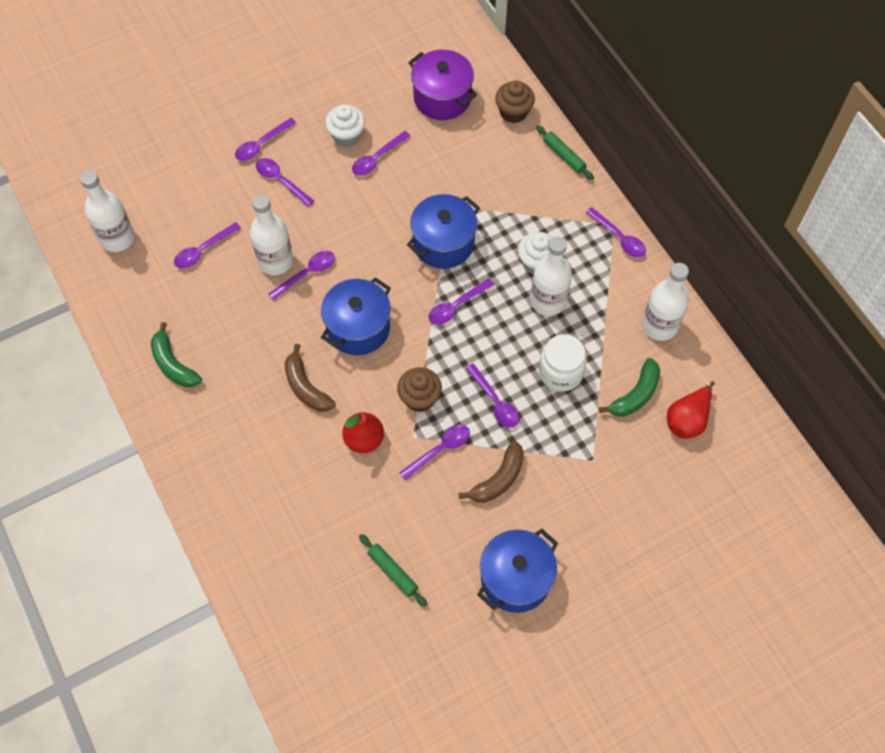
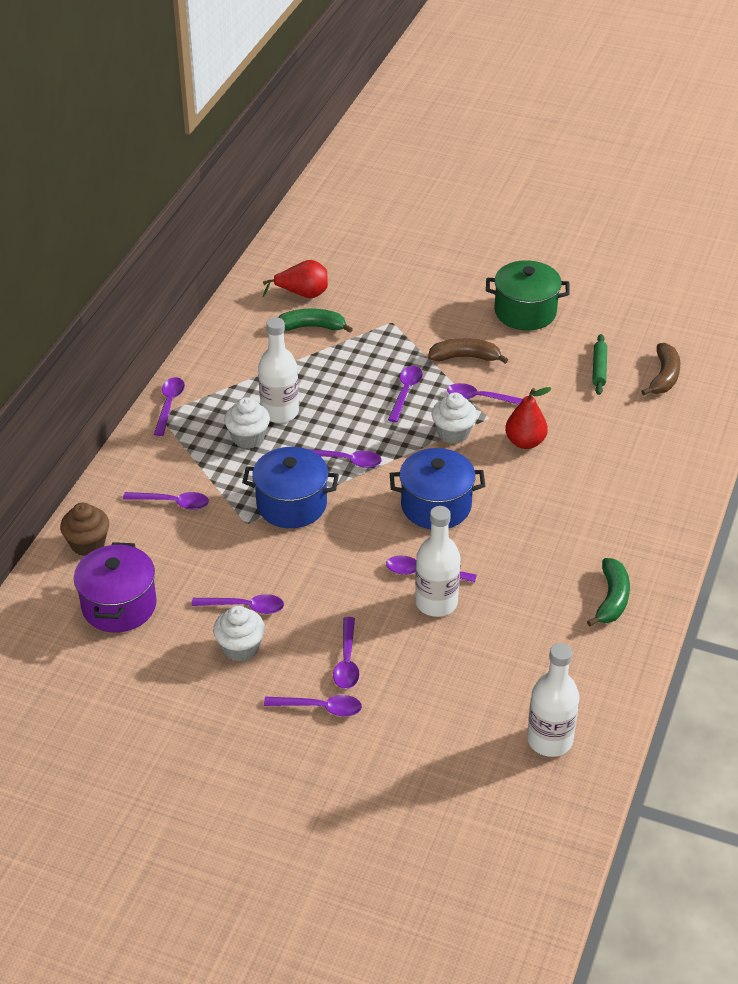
camera: 130 degrees left, 20 degrees down
(203, 250) = (486, 663): purple spoon -> purple spoon (173, 503)
(306, 387) = (526, 502): brown banana -> brown banana (664, 377)
(420, 398) = (453, 433): brown cupcake -> white cupcake
(515, 578) = (525, 312): blue pot -> green pot
(560, 372) = (338, 372): white jar -> none
(564, 156) = (110, 482): green rolling pin -> none
(659, 326) = (234, 343): white bottle -> none

